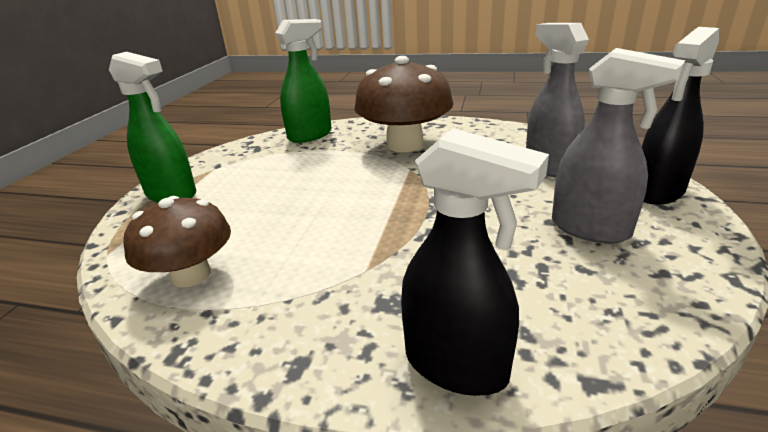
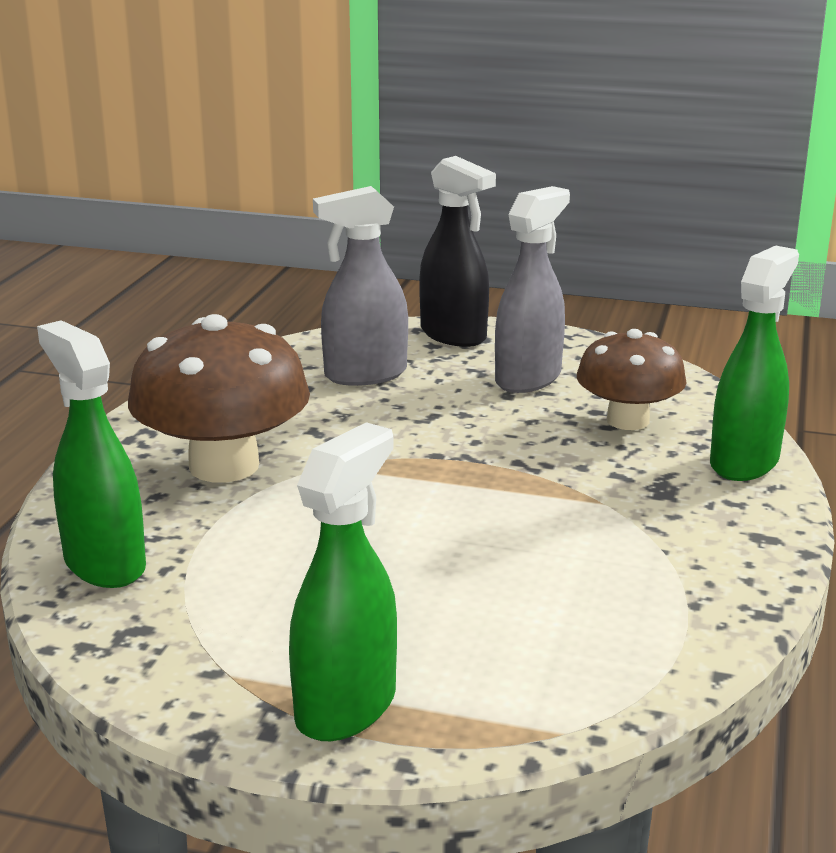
camera: 90 degrees left, 5 degrees down
(191, 275) = (620, 629): brown mushroom -> brown mushroom (628, 420)
(456, 366) = (744, 462): black spray bottle -> green spray bottle

